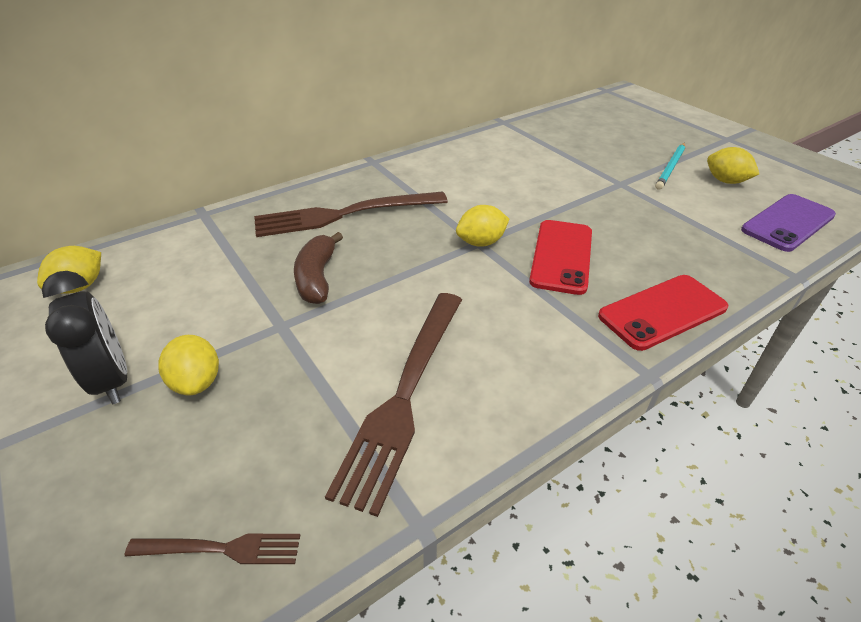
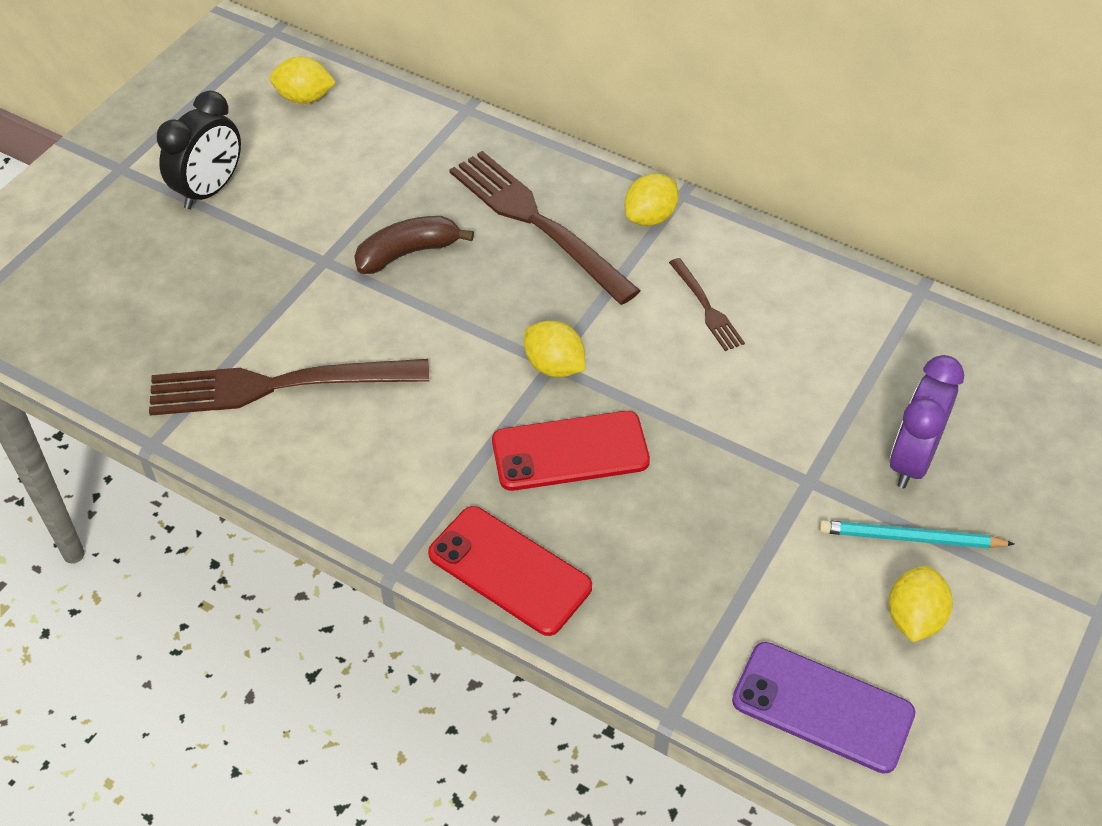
camera: 65 degrees right, 10 degrees up
(197, 382) = (230, 242): yellow lemon -> yellow lemon (650, 217)
(223, 548) = (93, 340): brown fork -> brown fork (707, 308)
(617, 153) = (912, 460): none -> purple clock

